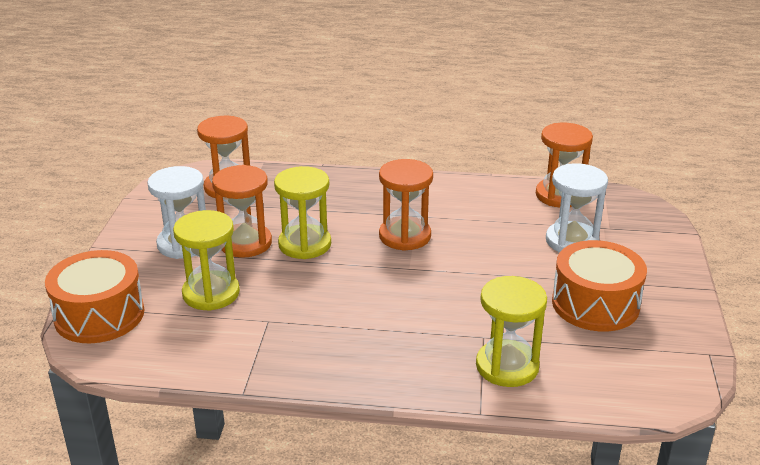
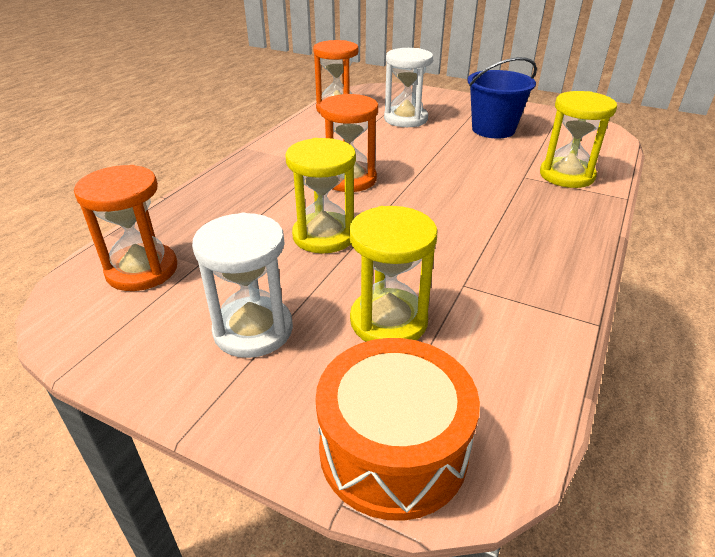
camera: 70 degrees left, 5 degrees up
(245, 243) = (290, 276): orange hourglass -> none
(595, 304) = (493, 129): orange drum -> blue bucket

